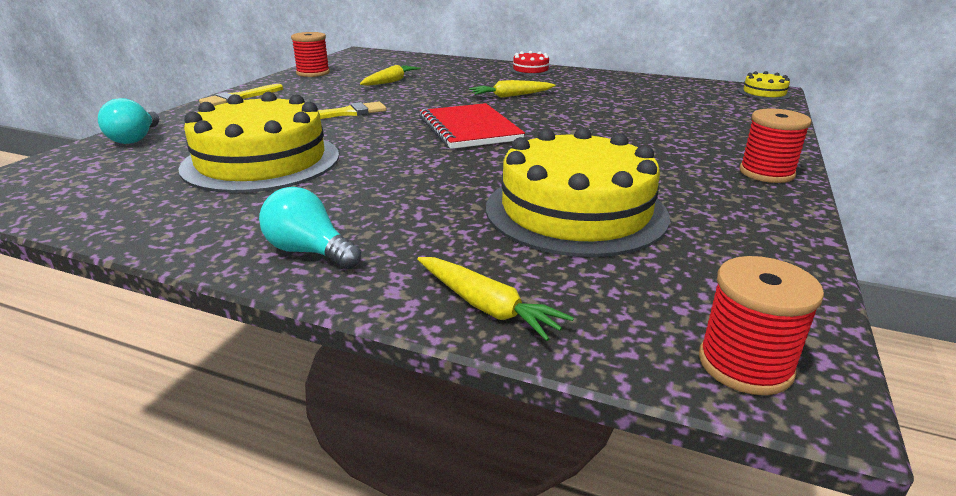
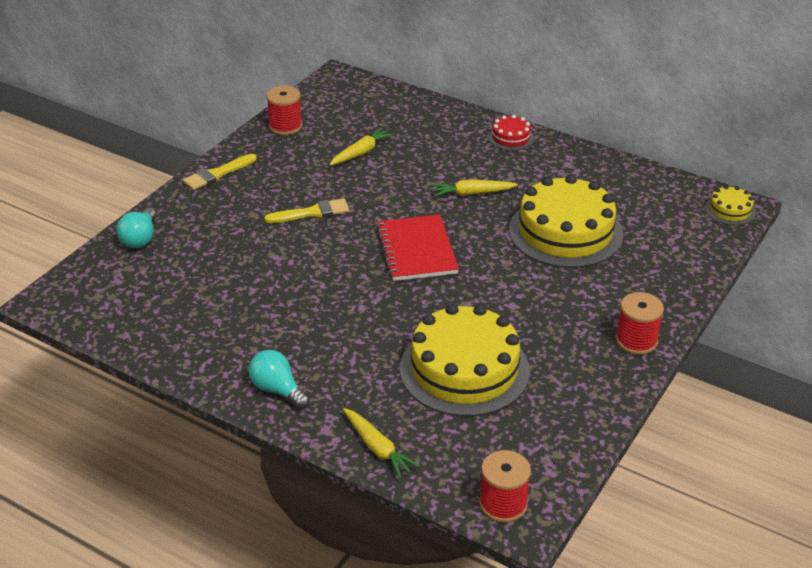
camera: 10 degrees right, 10 degrees up
(261, 161) = (242, 282): yellow cake -> yellow cake (565, 232)

